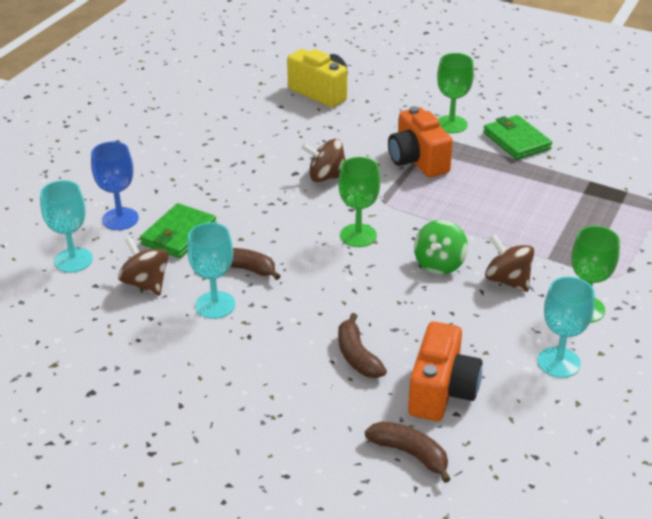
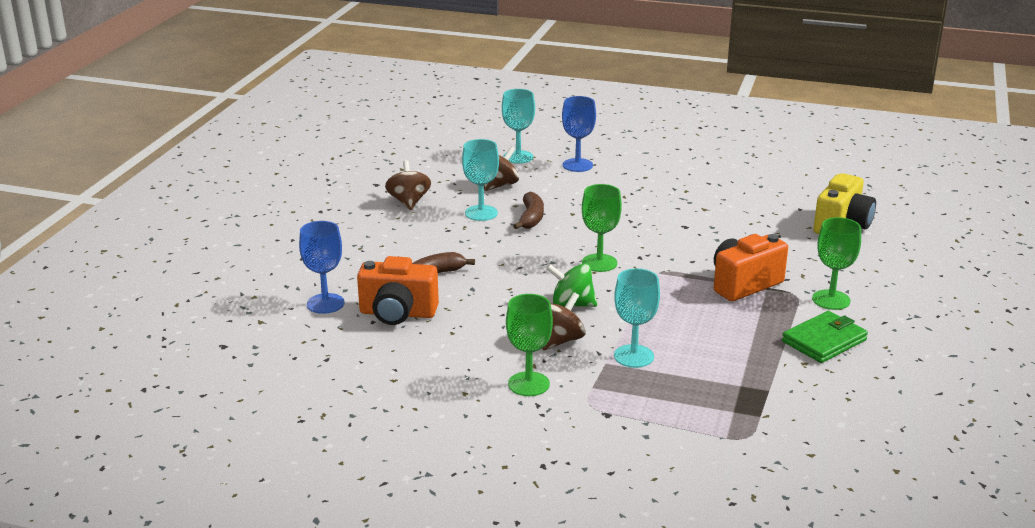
camera: 80 degrees right, 10 degrees down
(178, 234) = (567, 189): green wallet -> none
(326, 177) = (686, 241): brown spinning top -> brown spinning top (409, 202)
(410, 454) = (325, 303): brown banana -> blue goblet
(558, 362) = (445, 369): turquoise goblet -> turquoise goblet (633, 356)

